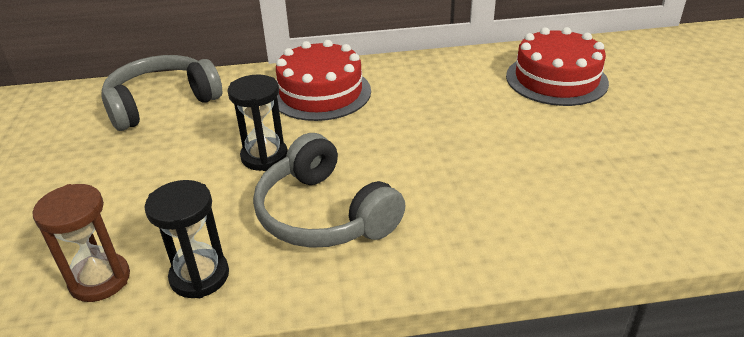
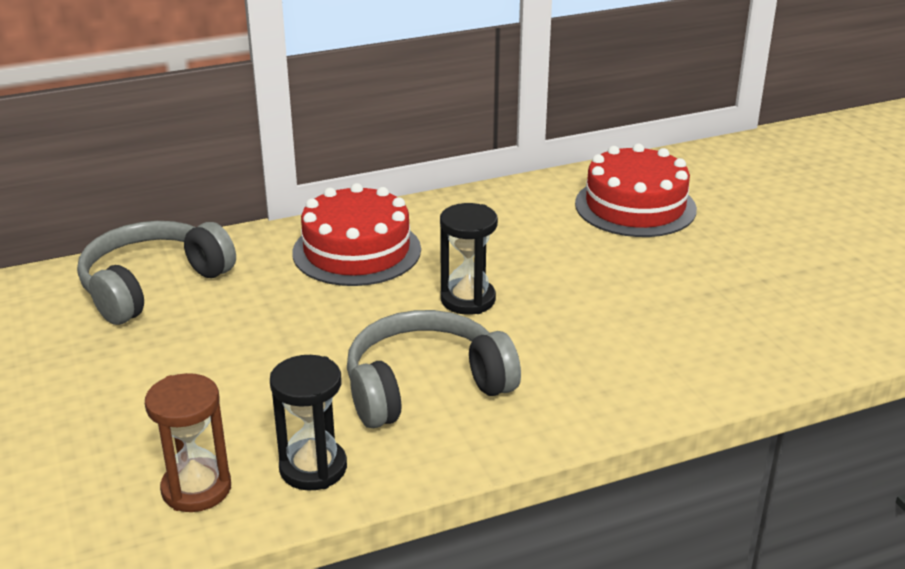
camera: 15 degrees left, 5 degrees down
(264, 157) = (323, 334): black hourglass -> black hourglass (468, 299)
(324, 214) = (425, 386): grey headphones -> grey headphones turned 120 degrees clockwise

